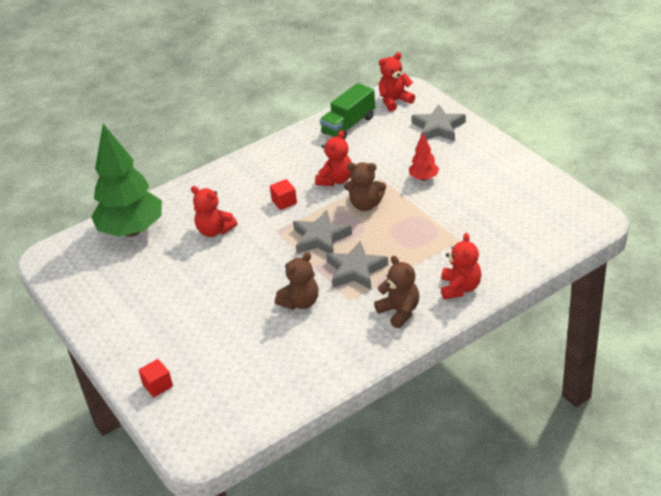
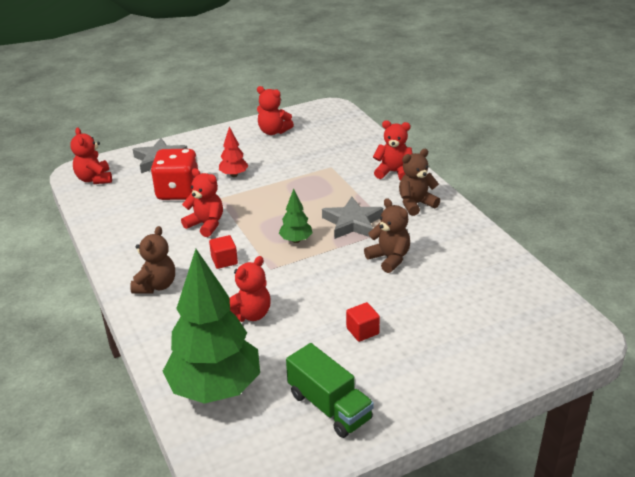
camera: 85 degrees left, 5 degrees down
(158, 385) = (497, 363): red cube -> red cube (362, 331)
(320, 238) = (296, 240): grey star -> green tree
(348, 125) = (115, 210): green truck -> green truck (329, 406)
(365, 205) = (257, 210): brown teddy bear -> brown teddy bear (156, 285)
(385, 152) = (178, 192): none -> red dice
(520, 186) = (273, 131): none -> red teddy bear

